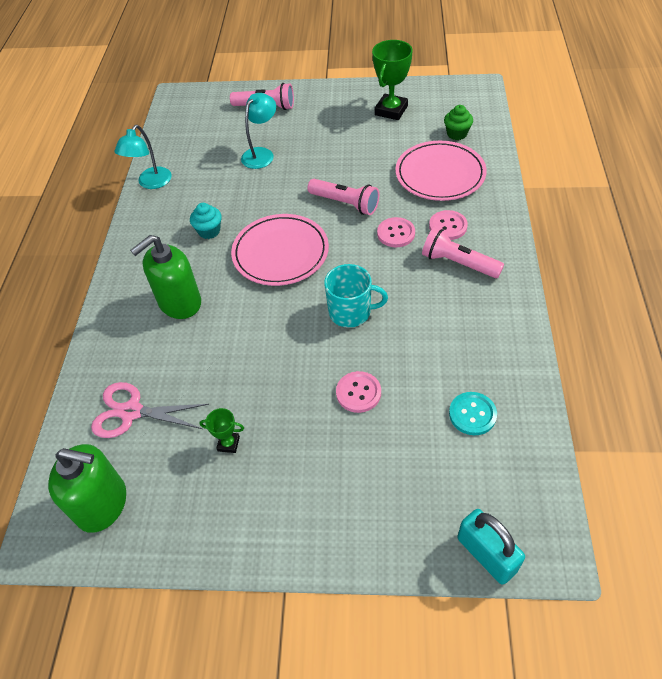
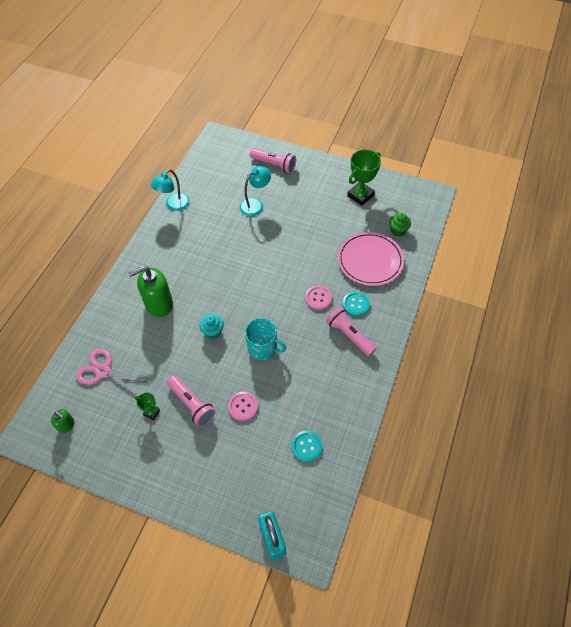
camera: 15 degrees right, 5 degrees up
(102, 504) = (66, 425): green soap dispenser -> green soap dispenser, size x0.49
(209, 231) = (197, 256): turquoise cupcake -> turquoise cupcake (213, 331)
(280, 253) = (236, 288): pink plate -> none
(345, 204) = (295, 263): pink flashlight -> pink flashlight (192, 404)
(448, 226) = (356, 304): pink button -> turquoise button

